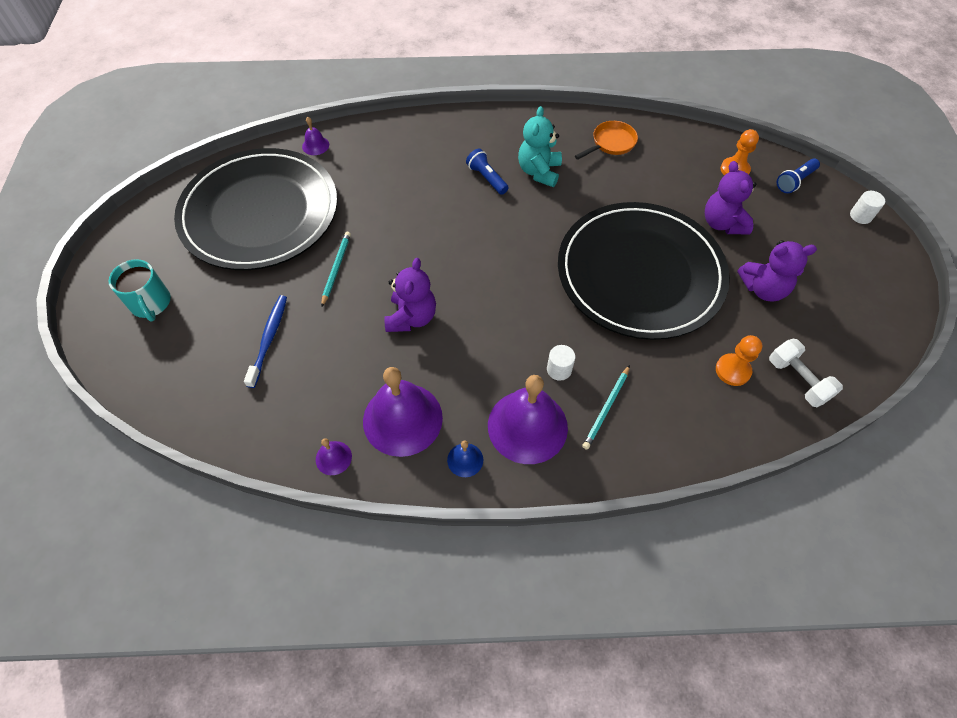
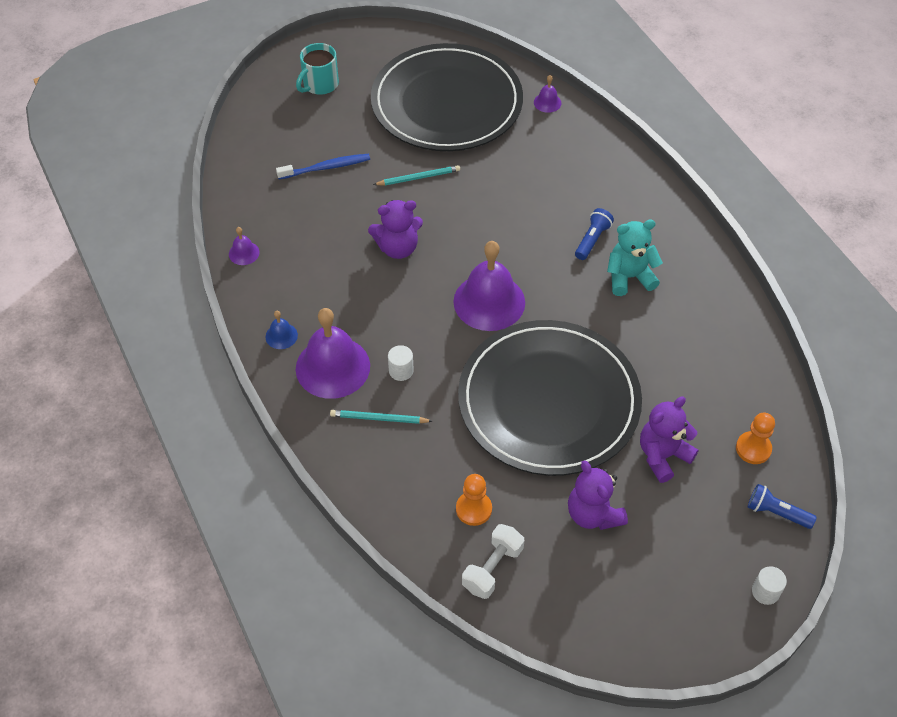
camera: 65 degrees right, 5 degrees down
(402, 419) = (298, 281): purple bell -> purple bell (489, 301)
(611, 143) = (713, 324): orange pan -> none

